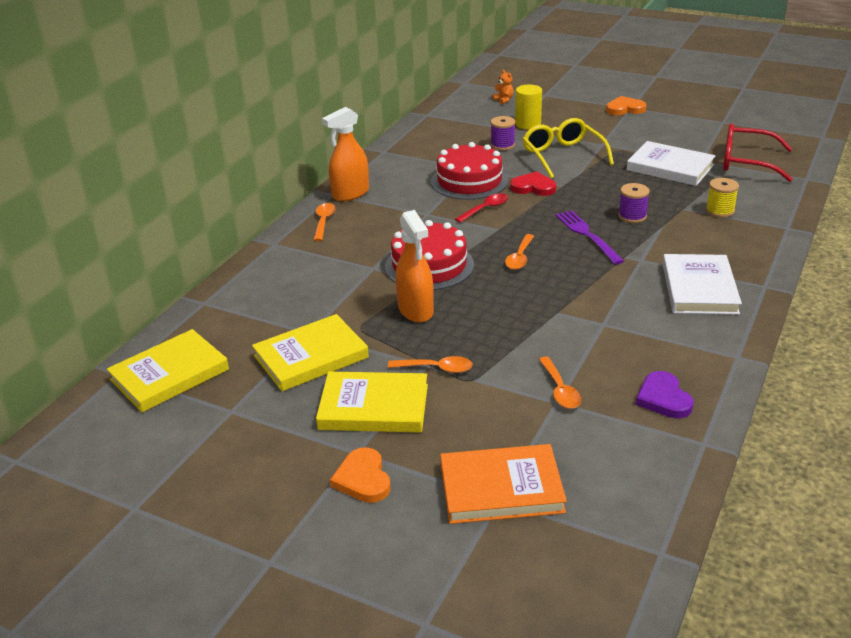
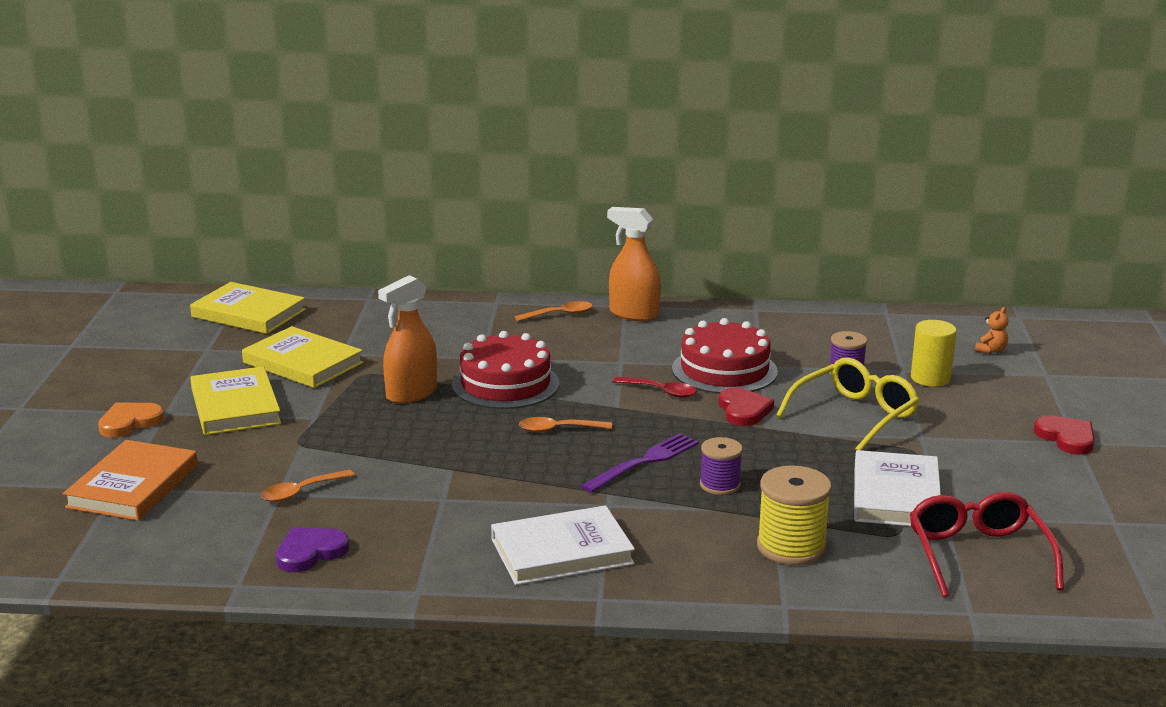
camera: 65 degrees right, 10 degrees down
(436, 368) = (310, 423): orange spoon -> none
(501, 488) = (133, 486): orange book -> orange book turned 45 degrees clockwise
(625, 109) = (1066, 438): orange heart -> red heart
(720, 211) = (791, 547): yellow spool -> yellow spool, size x1.59

